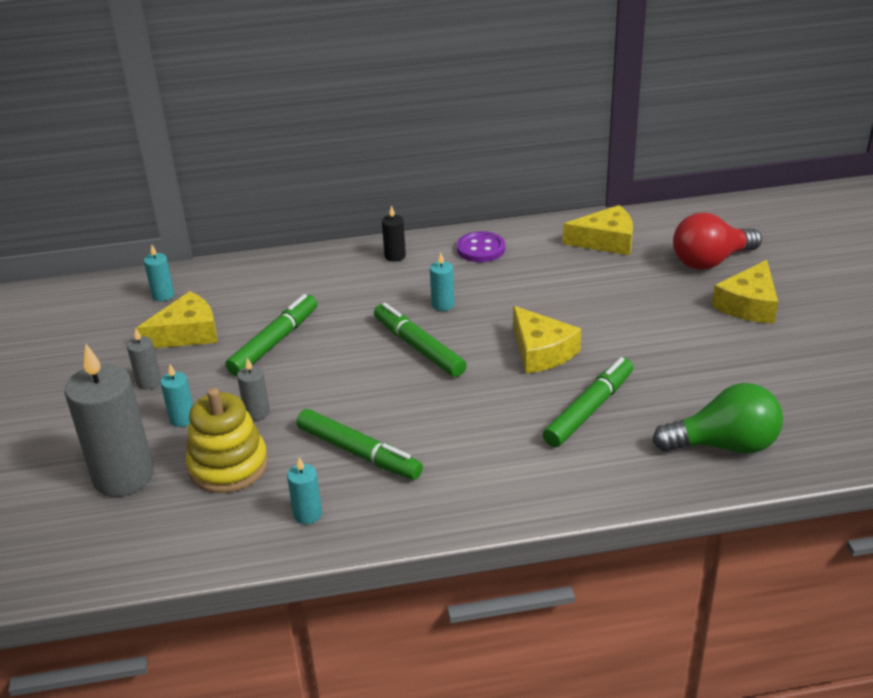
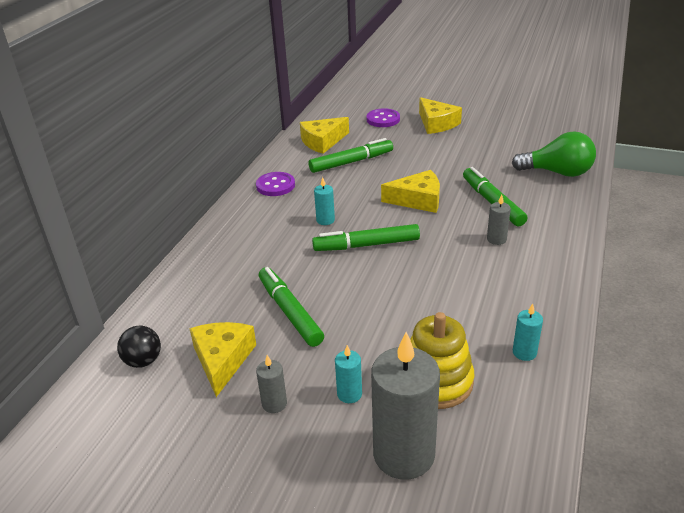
camera: 60 degrees left, 0 degrees up
(163, 295) = (143, 361): turquoise candle -> black ball
(257, 413) = (377, 346): grey candle -> grey candle (496, 239)
(359, 453) = (469, 307): green marker -> green marker (351, 162)
(395, 256) = (239, 222): black candle -> none
(606, 241) = (322, 141): yellow cheese -> yellow cheese turned 150 degrees counterclockwise
(710, 261) = (383, 119): red light bulb -> purple button
(724, 445) = (557, 172): green light bulb -> green light bulb turned 75 degrees clockwise

